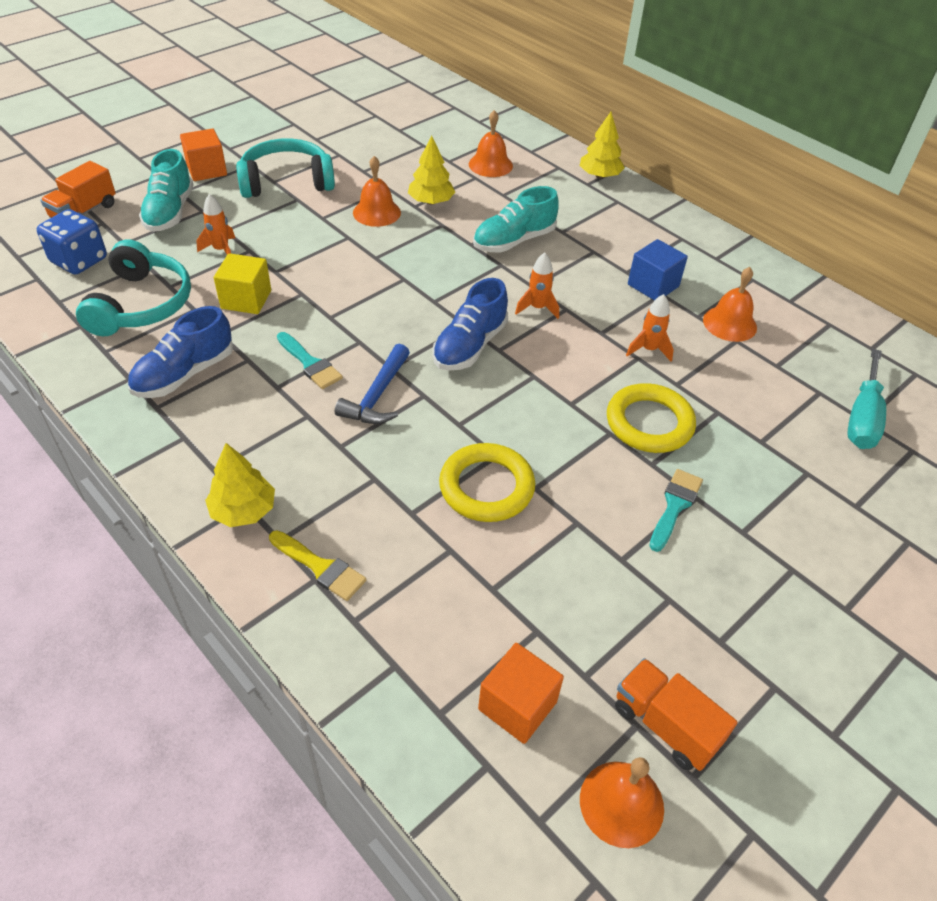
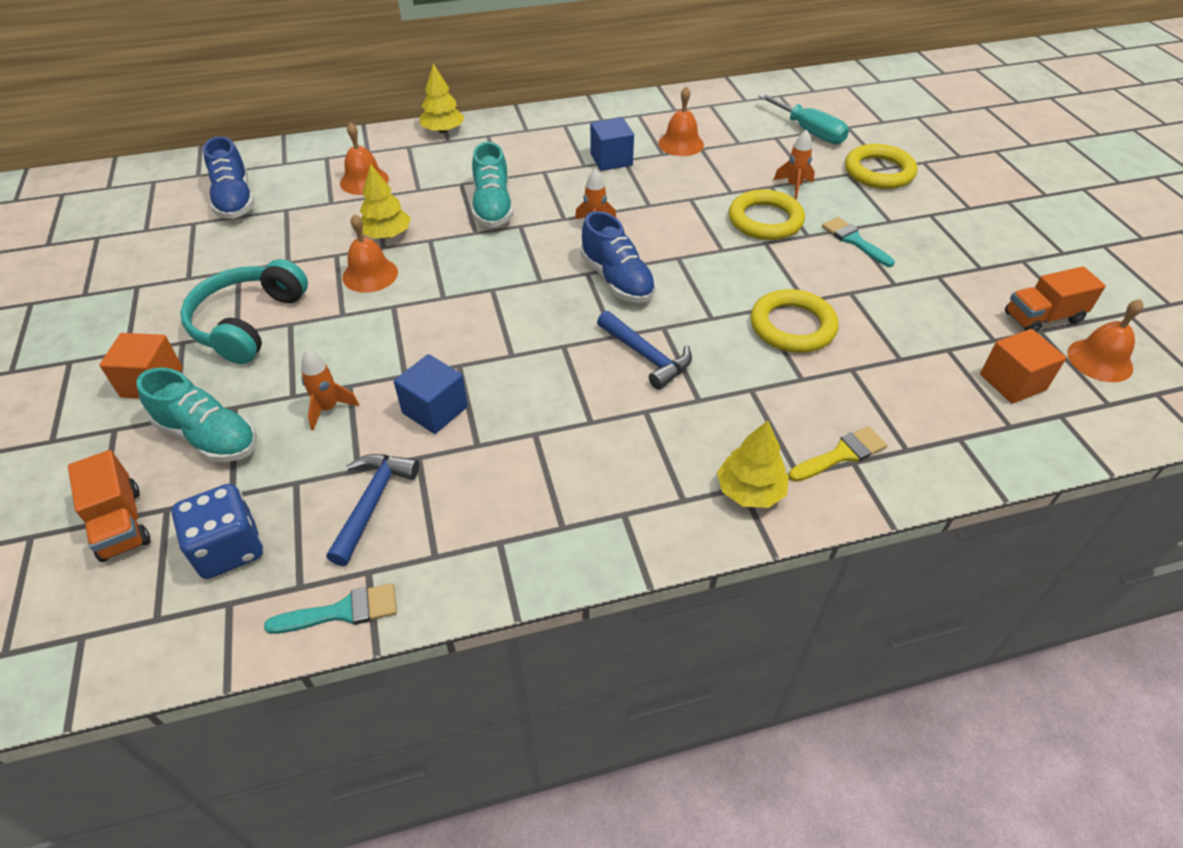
camera: 60 degrees left, 0 degrees up
(141, 304) = (372, 503): turquoise headphones -> blue hammer
(184, 374) = (524, 491): blue shoe -> blue shoe (235, 200)
(246, 299) = (435, 410): yellow cube -> blue cube
(310, 363) = (572, 389): turquoise brush -> turquoise brush (342, 611)
(649, 349) = (685, 190): orange rocket -> orange rocket (794, 186)
(839, 500) = (878, 172): none -> yellow ring

